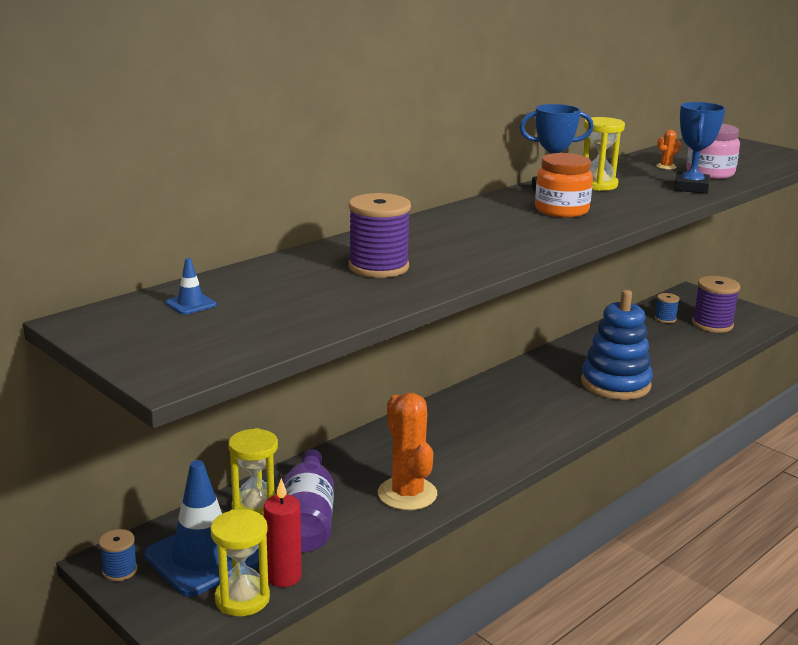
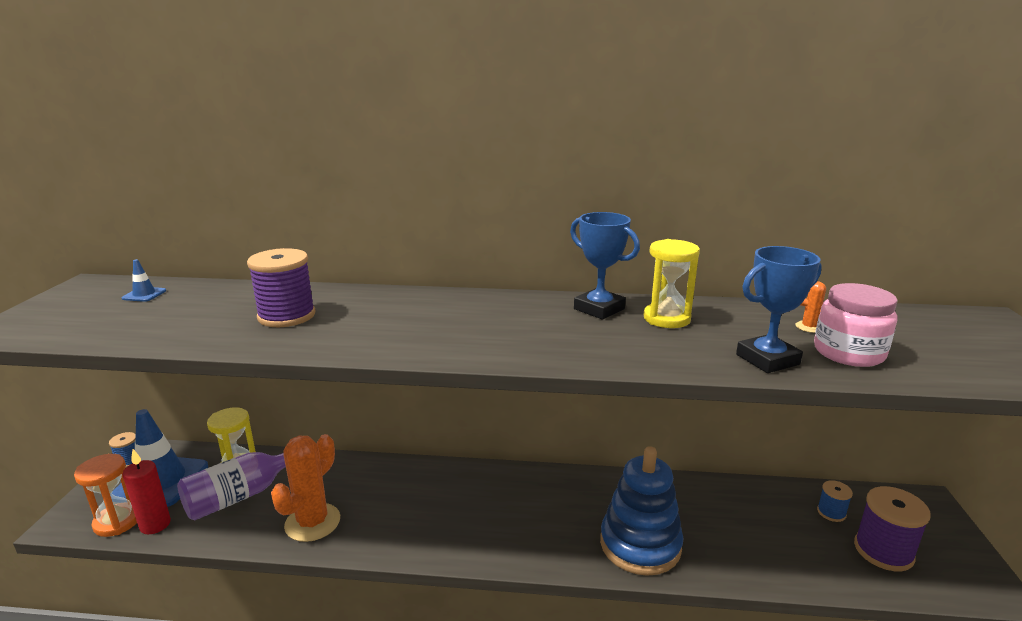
camera: 50 degrees right, 0 degrees up
(242, 599) = (117, 522): yellow hourglass -> orange hourglass
(561, 210) = (553, 328): orange jar -> none

